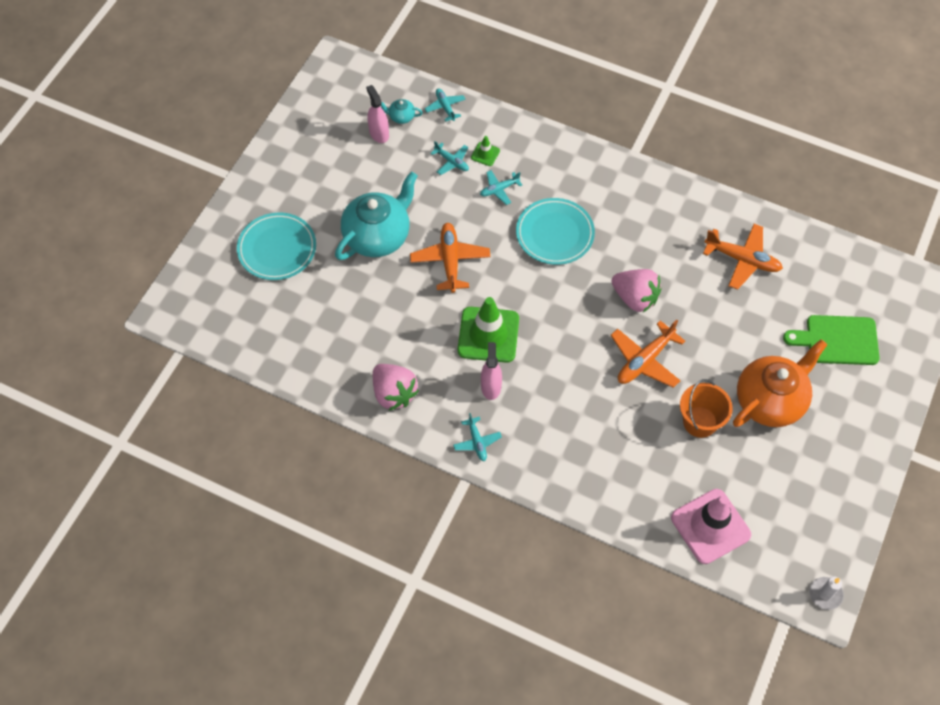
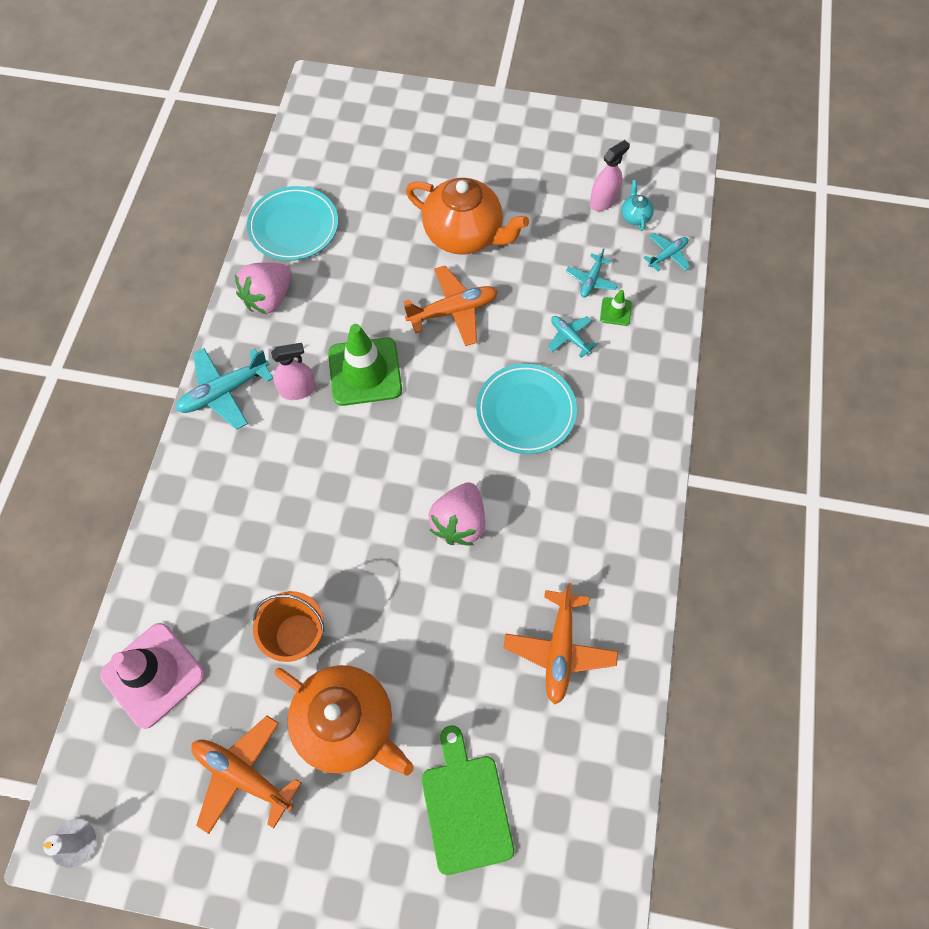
camera: 75 degrees right, 5 degrees up
(277, 249) = (420, 152): turquoise plate -> turquoise plate (294, 227)
(378, 236) = (464, 235): turquoise teapot -> orange teapot
(477, 442) = (224, 392): turquoise plane -> turquoise plane, size x1.76
(645, 360) = (371, 552): orange plane -> orange plane (243, 775)

